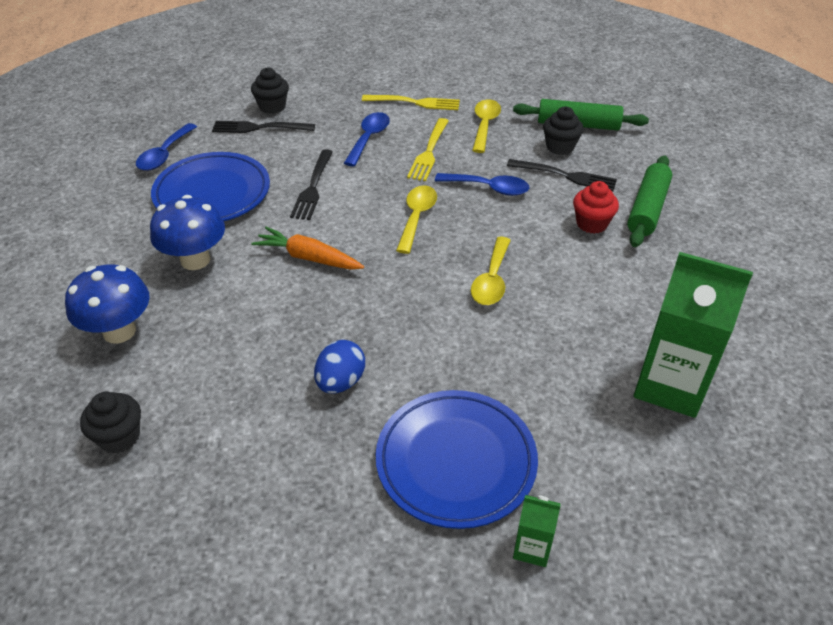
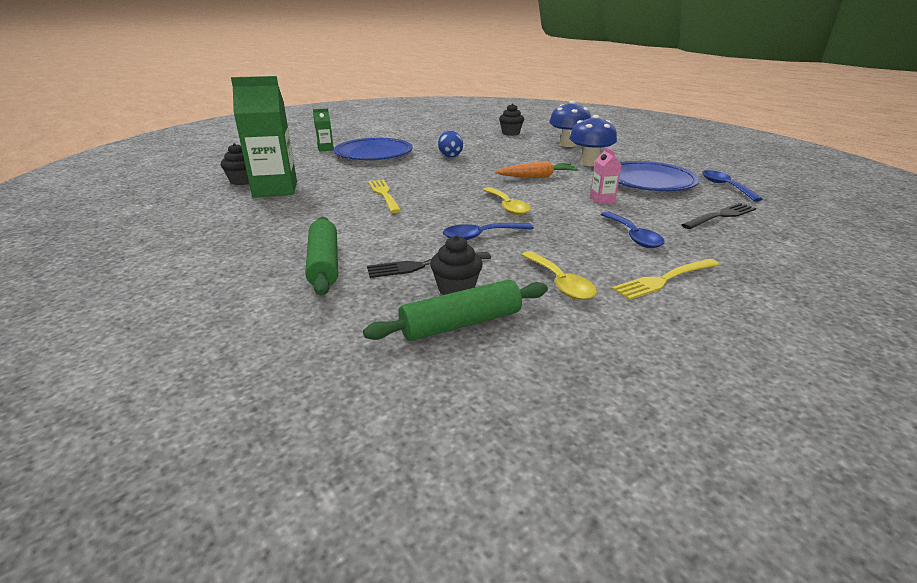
camera: 145 degrees right, 15 degrees down
(272, 107) = (755, 231): black cupcake -> black cupcake (242, 181)
(313, 187) = (602, 200): black fork -> pink carton
(429, 152) = (569, 243): yellow fork -> yellow fork (384, 194)
(491, 280) = (417, 196): yellow spoon -> none
(591, 223) = (371, 239): red cupcake -> none

